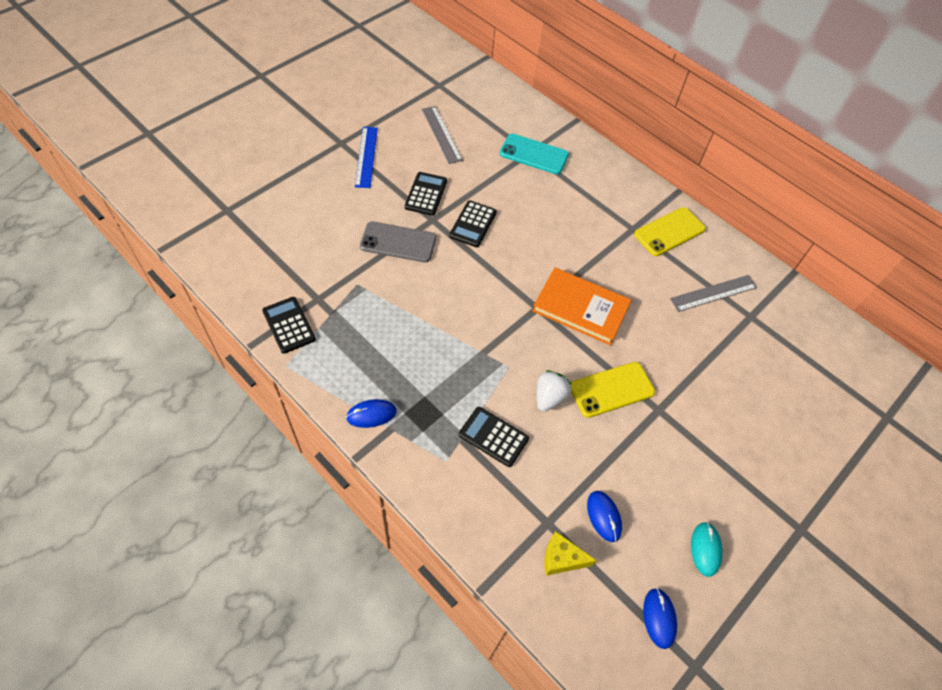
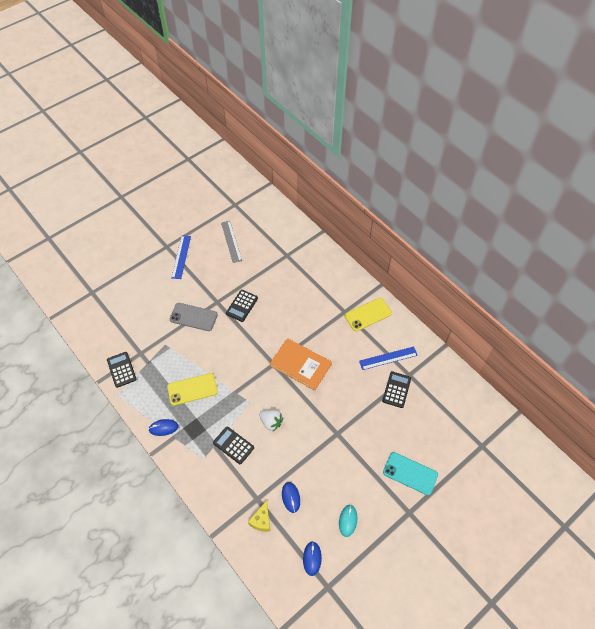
camera: 10 degrees right, 0 degrees up
(426, 194) = (215, 284): black calculator -> black calculator (396, 389)
(534, 154) = (289, 257): turquoise phone -> turquoise phone (410, 473)
(549, 397) = (271, 422): white strawberry -> white strawberry turned 90 degrees clockwise
(561, 558) = (261, 520): yellow cheese -> yellow cheese turned 90 degrees counterclockwise
(611, 389) = (310, 419): yellow phone -> yellow phone (192, 389)
(713, 293) = (388, 358): grey ruler -> blue ruler

